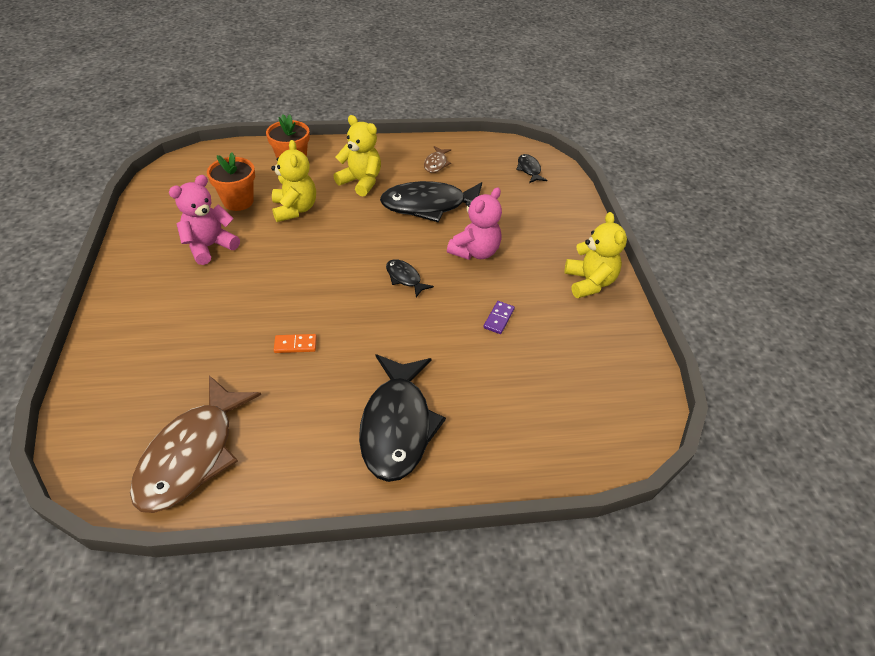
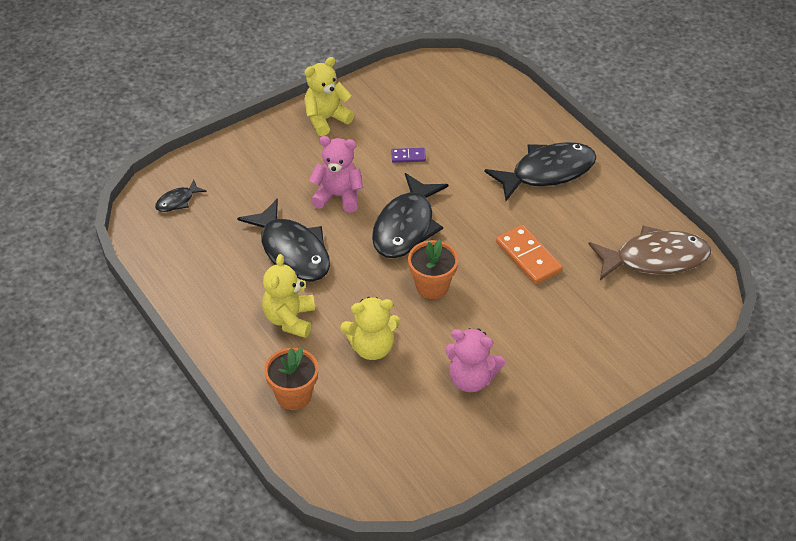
camera: 115 degrees left, 0 degrees up
(238, 201) = (393, 400): orange flower pot -> orange flower pot (432, 286)
(295, 209) = (372, 347): yellow teddy bear -> yellow teddy bear turned 150 degrees counterclockwise
(295, 345) = (528, 257): orange domino -> orange domino, size x1.90
(404, 278) = (406, 226): black fish -> black fish, size x2.16
(436, 164) = (214, 274): brown fish -> none

